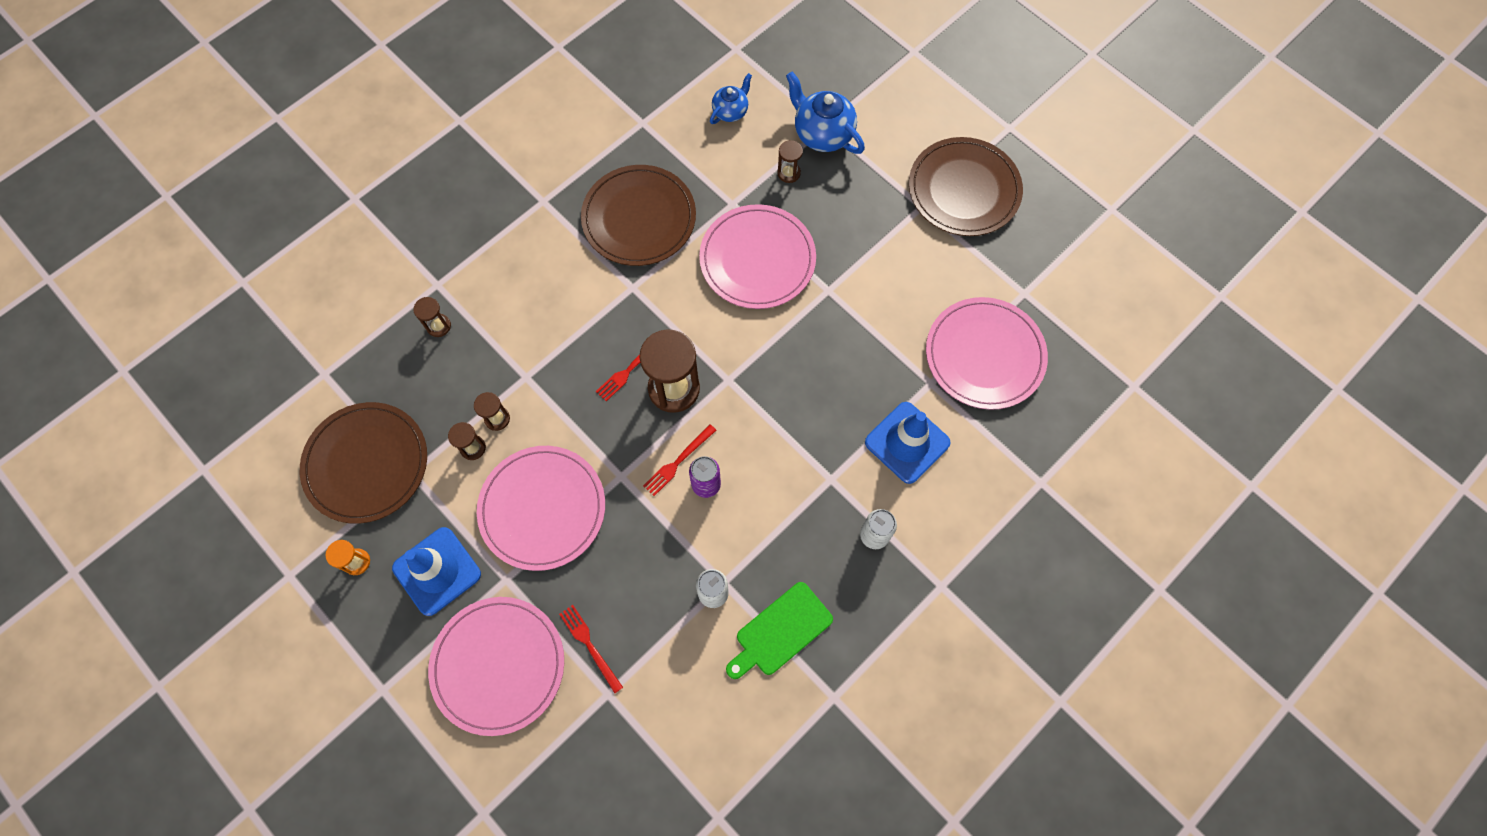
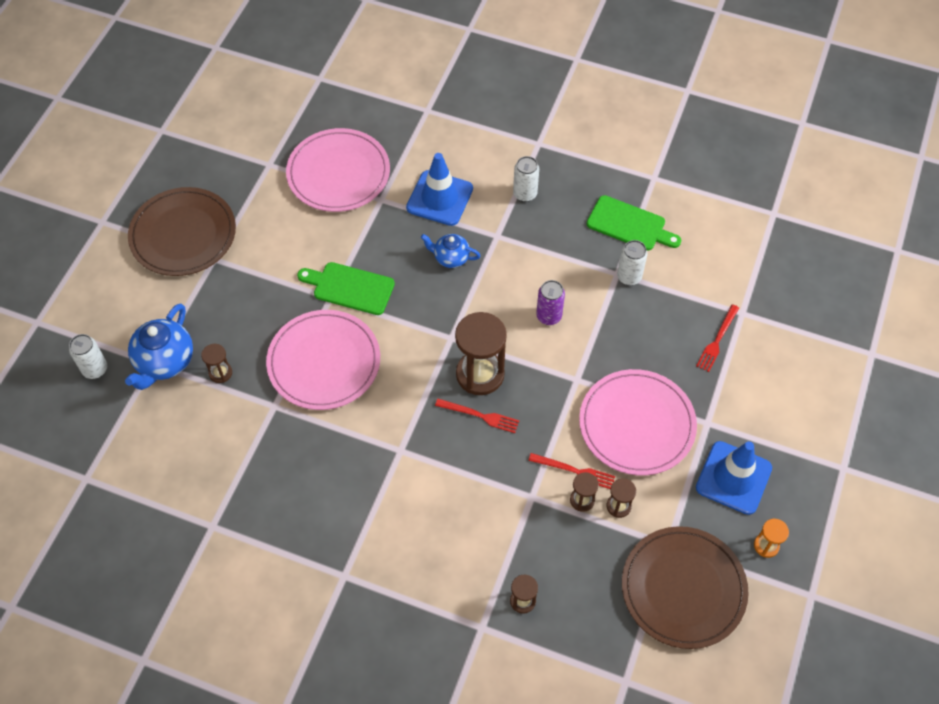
camera: 115 degrees left, 10 degrees down
(498, 665) = (771, 395): pink plate -> none
(639, 218) = (324, 478): brown plate -> none
(678, 461) = (541, 344): red fork -> red fork (574, 471)
(730, 111) = (167, 450): blue teapot -> blue teapot (451, 258)
(831, 312) = (350, 288): none -> green cutting board
(841, 81) = (95, 369): none -> white can

